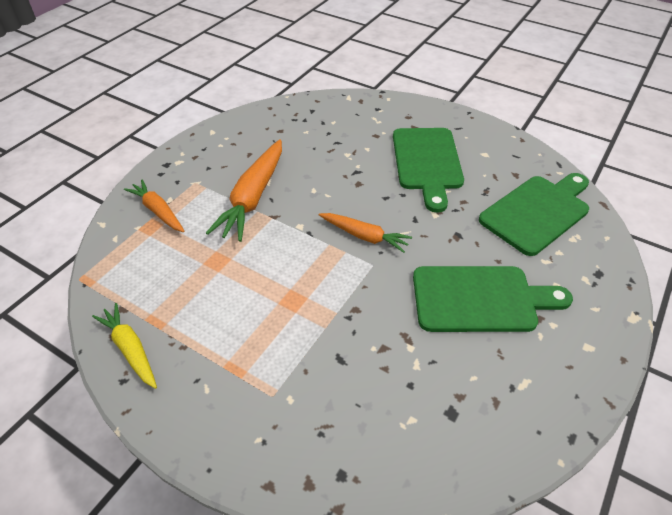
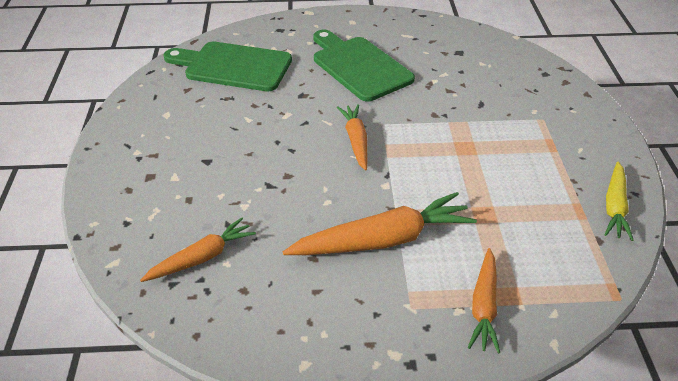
camera: 125 degrees left, 5 degrees down
(320, 125) = (202, 258): none -> orange carrot
(427, 162) = (211, 144): green cutting board -> none

